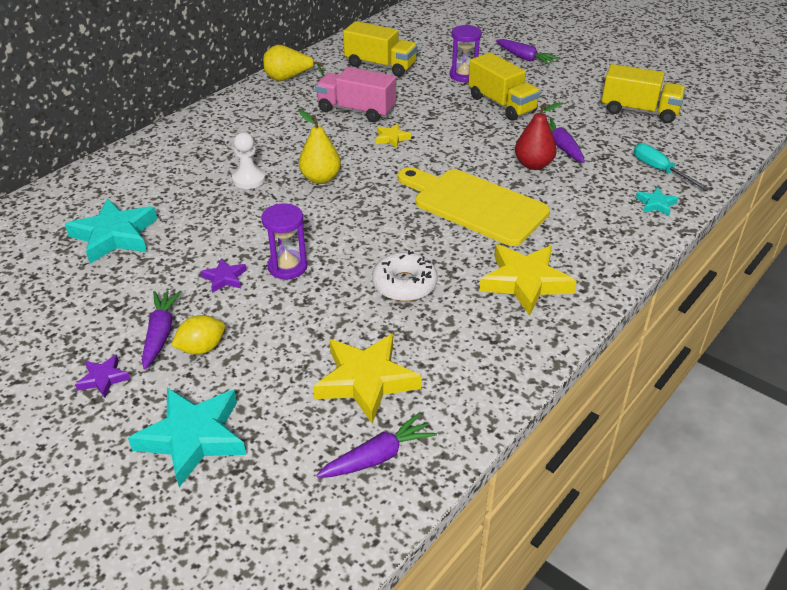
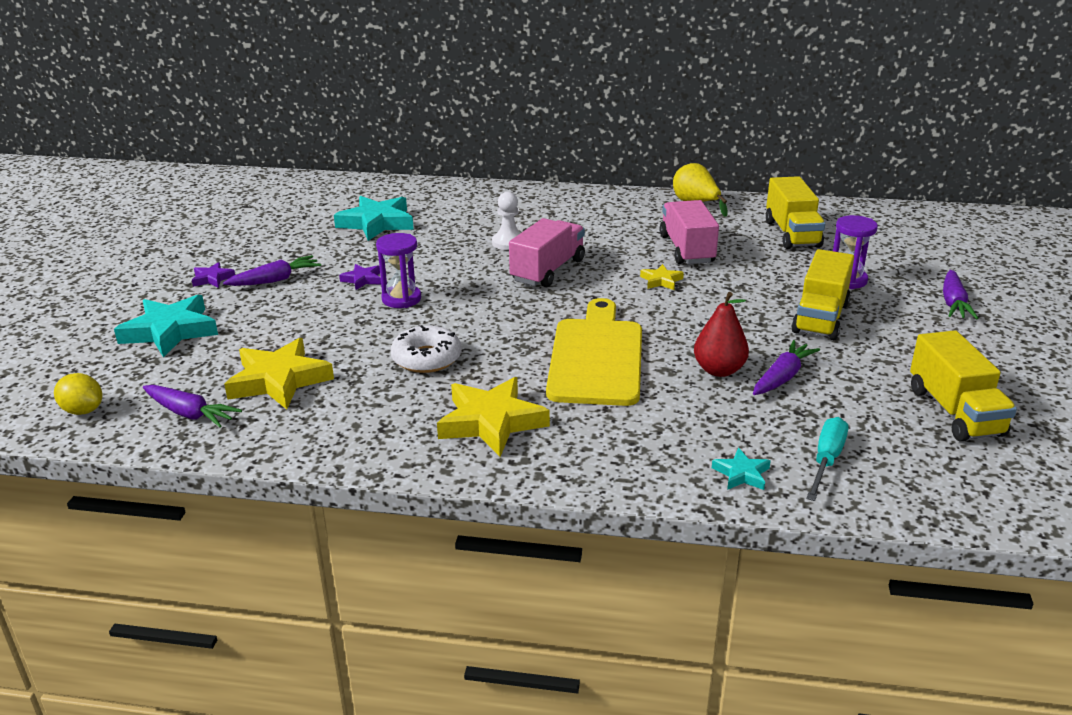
camera: 60 degrees right, 10 degrees down
(202, 348) = (270, 300): yellow lemon -> yellow lemon (83, 410)
(320, 178) = (548, 270): yellow pear -> pink truck

